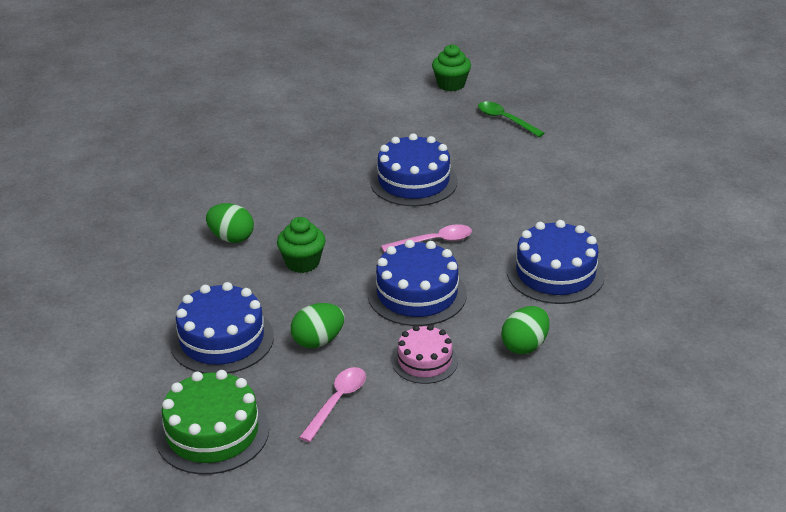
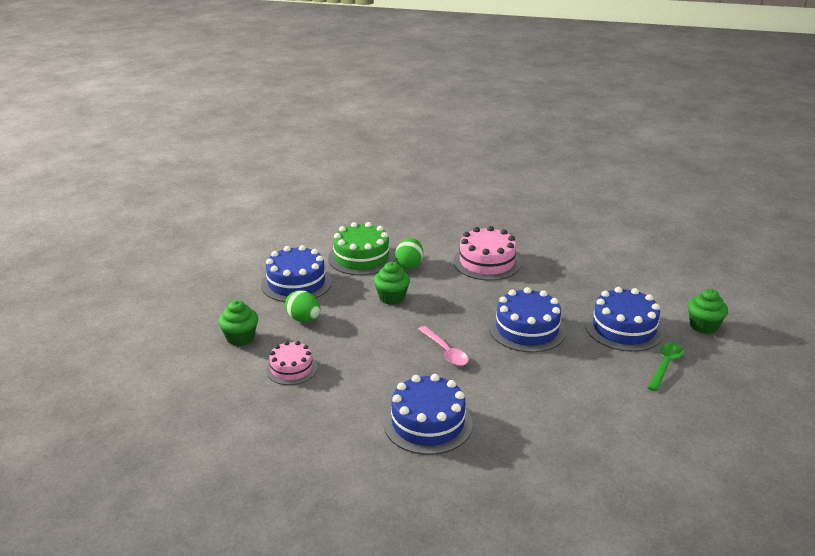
camera: 75 degrees right, 5 degrees down
(212, 432) = (206, 297): green cake -> green cake (361, 257)
(260, 180) = (487, 262): none -> pink cake
(337, 402) = (240, 338): pink spoon -> green cupcake
(417, 294) = (372, 353): blue cake -> blue cake (624, 328)
(525, 346) = (321, 416): green egg -> none

